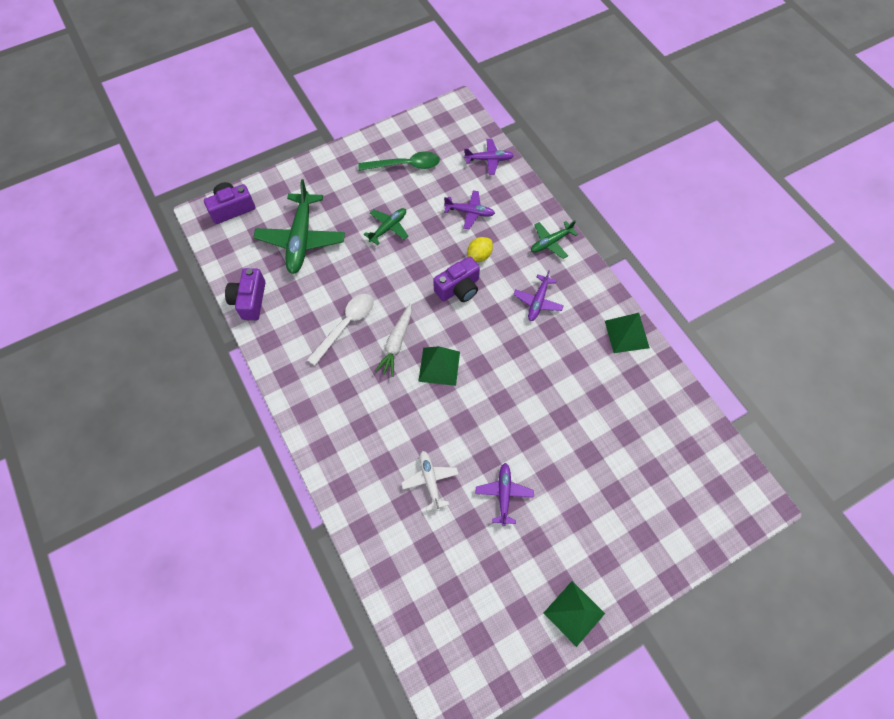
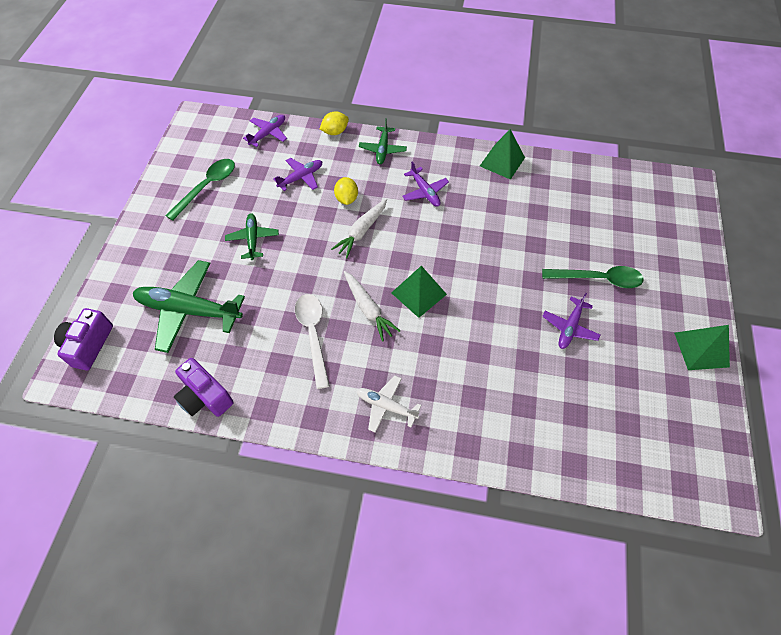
camera: 50 degrees left, 5 degrees down
(301, 239) = (189, 310): green plane -> green plane turned 150 degrees clockwise
(430, 480) = (516, 371): white plane -> white plane (386, 406)
(458, 288) = (361, 232): purple camera -> white carrot
(504, 494) = (569, 327): purple plane -> purple plane turned 105 degrees counterclockwise
(535, 198) = (335, 132): none -> yellow lemon
(572, 487) = (598, 279): none -> green spoon

